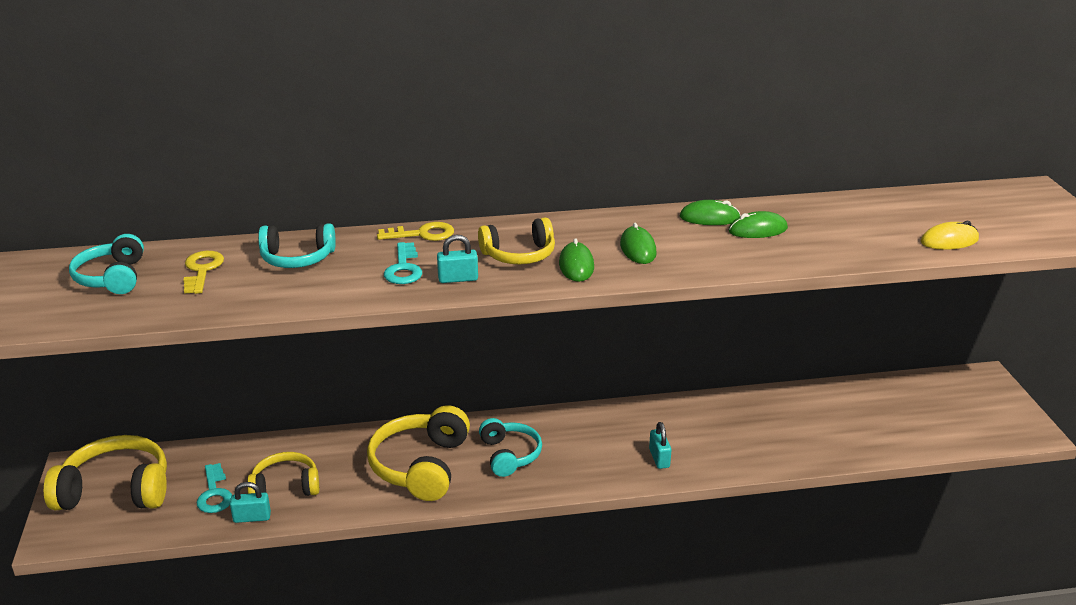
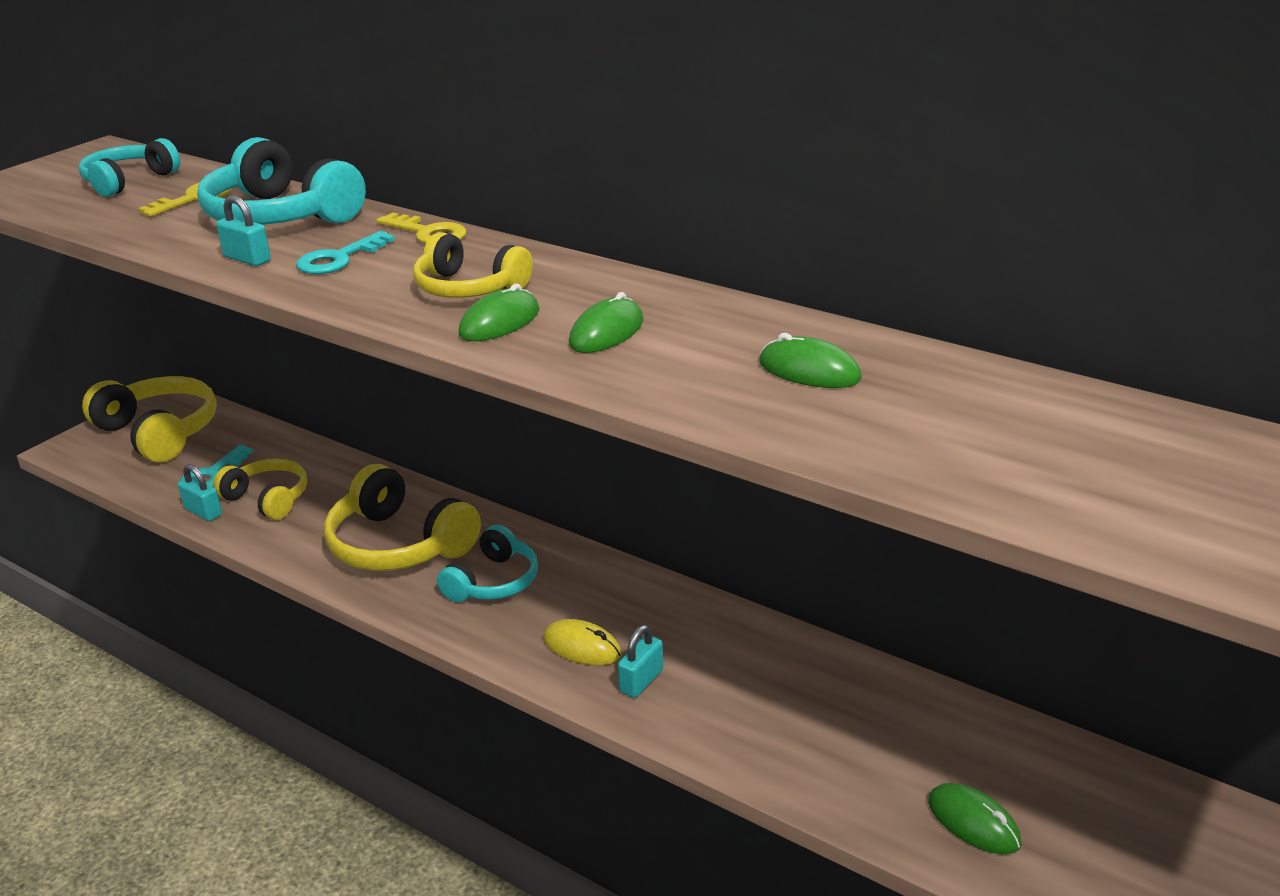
camera: 45 degrees right, 0 degrees up
(297, 258) = (280, 216): turquoise headphones -> turquoise headphones, size x1.58
(421, 466) = (398, 545): yellow headphones -> yellow headphones turned 105 degrees counterclockwise
(458, 279) = (361, 288): turquoise padlock -> turquoise padlock (247, 259)
(709, 218) = (776, 332): green mouse -> green mouse (973, 822)
(949, 241) = (1095, 509): yellow mouse -> yellow mouse (582, 647)

